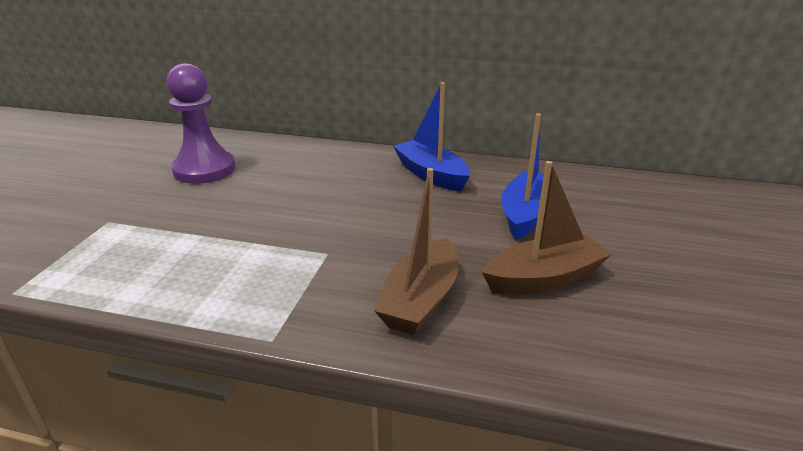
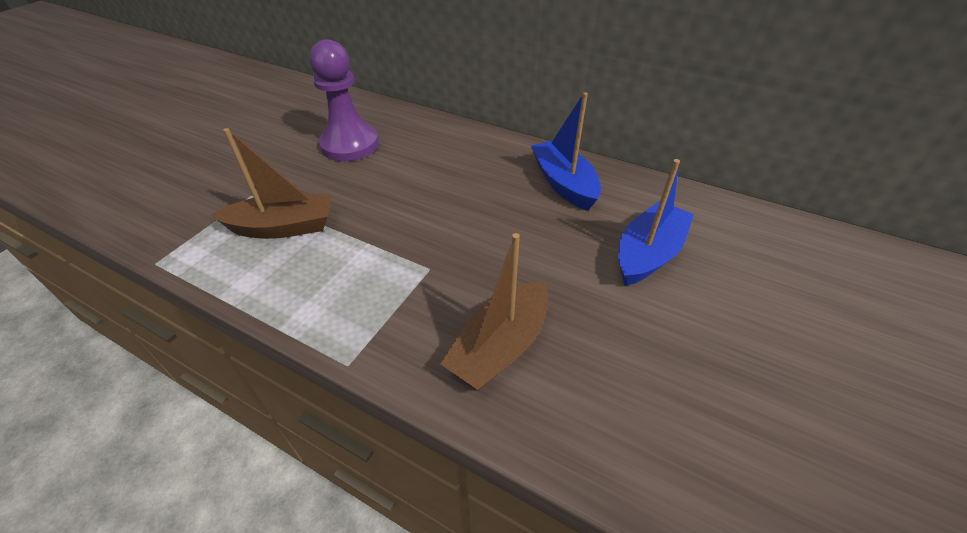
camera: 15 degrees right, 15 degrees up
(544, 278) = (637, 345): brown boat -> brown boat (283, 227)

